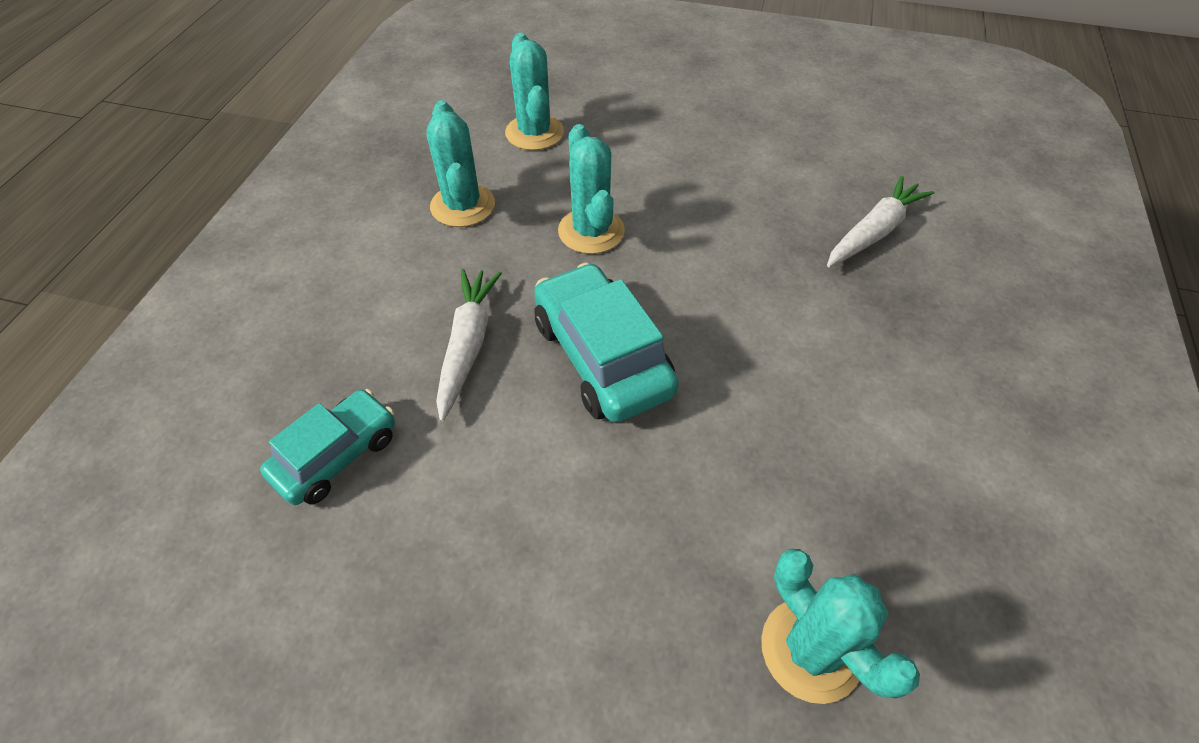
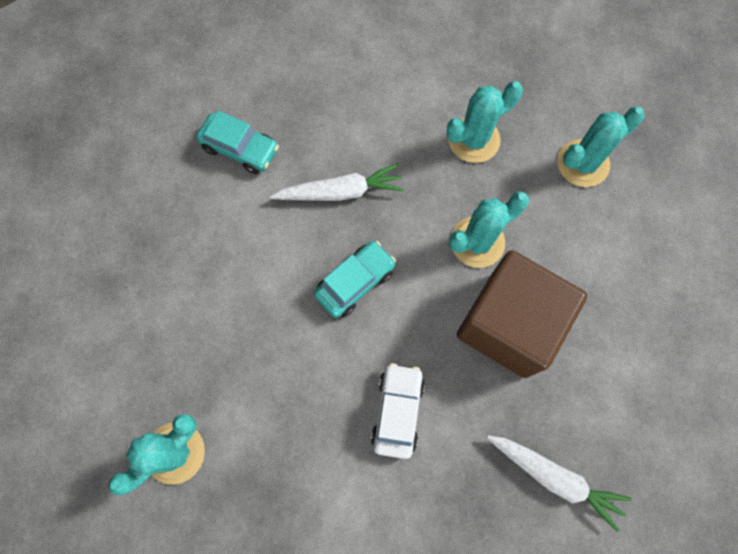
camera: 75 degrees right, 20 degrees up
(602, 356) = (355, 282): turquoise car -> turquoise car, size x0.65
(698, 228) = (508, 324): none -> brown cube
(783, 349) = (397, 411): none -> white car

